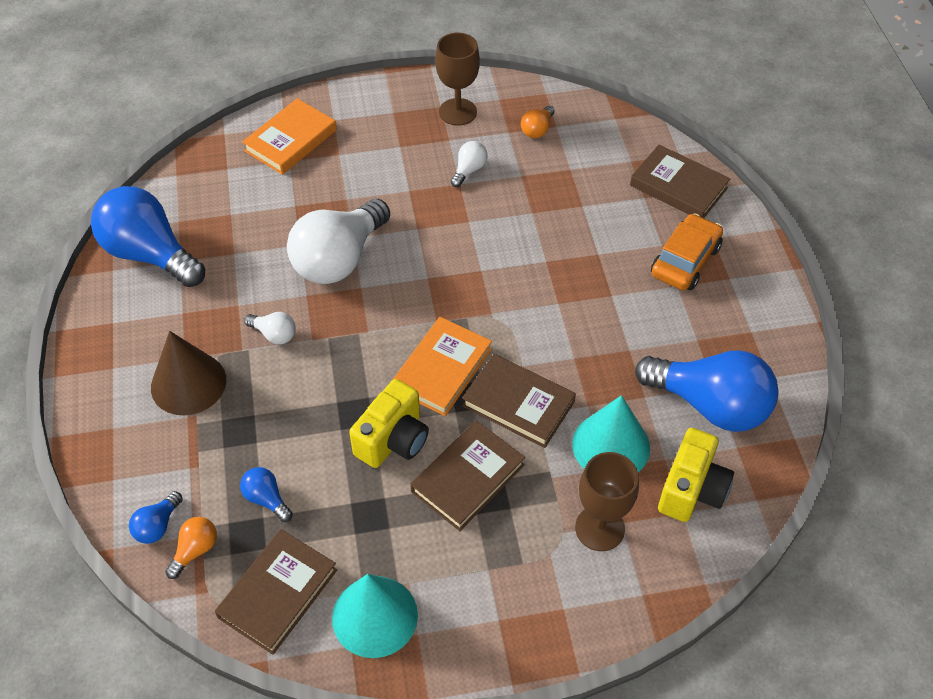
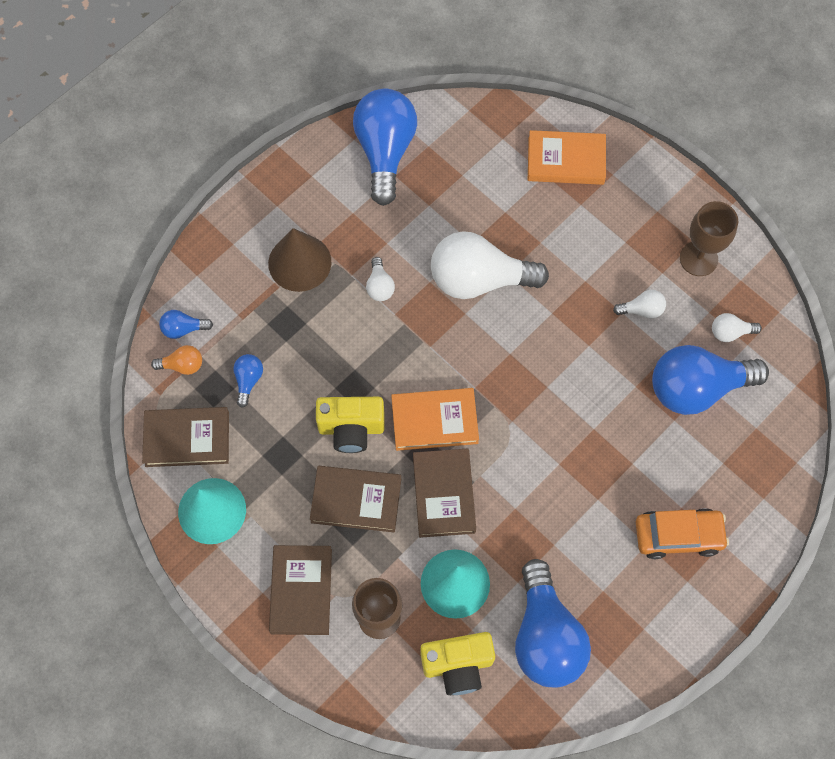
camera: 55 degrees right, 15 degrees up
(537, 130) = (730, 332): orange light bulb -> white light bulb
(567, 176) = (696, 388): none -> blue light bulb
(678, 187) = (757, 483): brown book -> brown book (301, 591)

